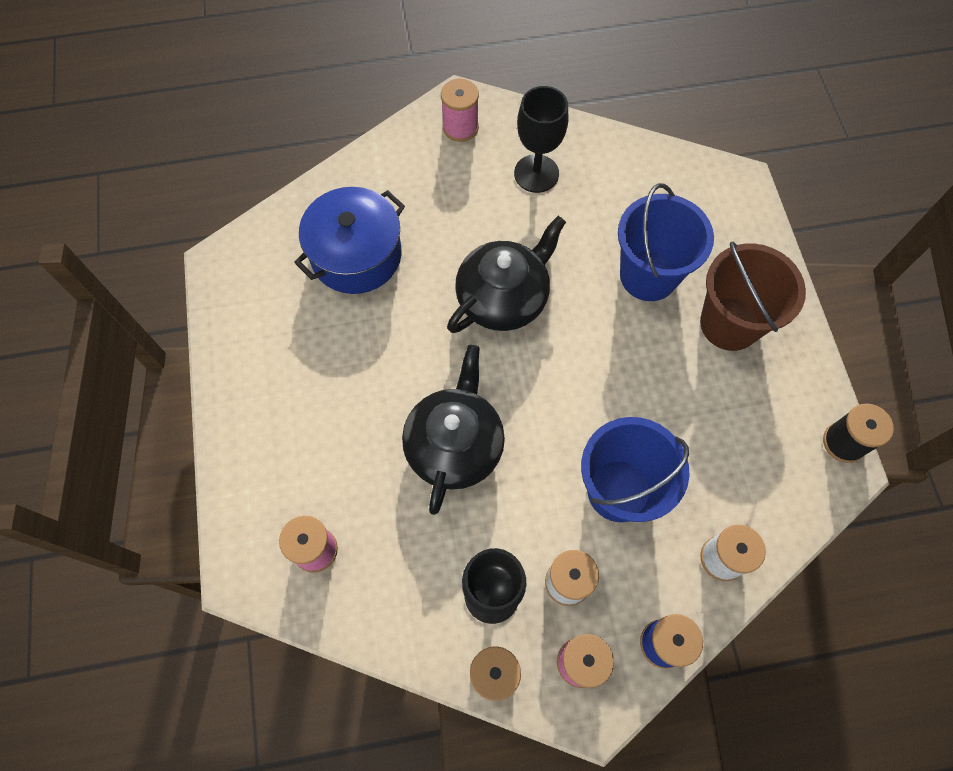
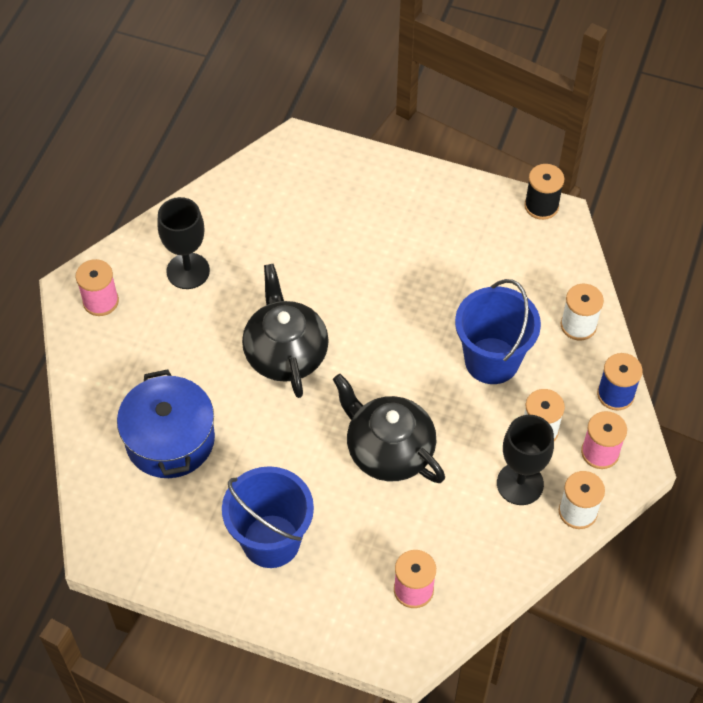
camera: 60 degrees left, 10 degrees down
(648, 275) = (334, 246): blue bucket -> blue bucket (271, 541)
(729, 324) = (409, 219): brown bucket -> none

